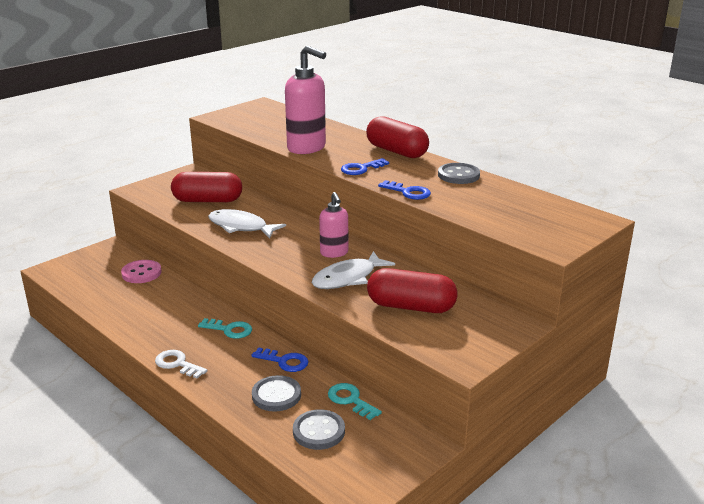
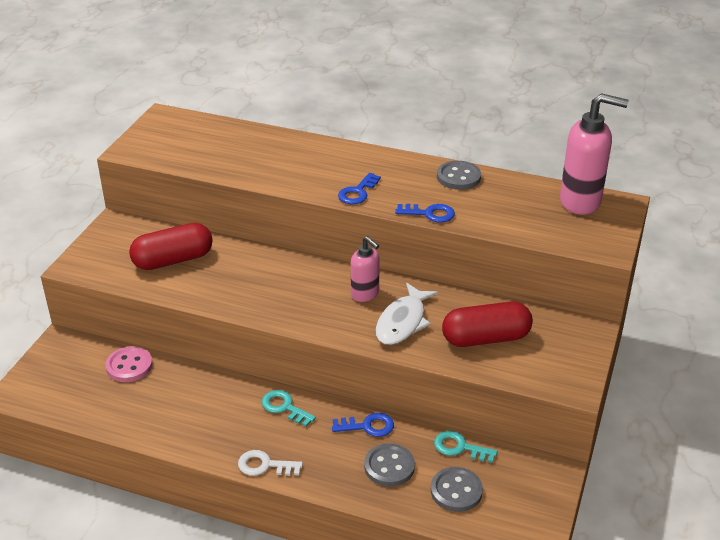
camera: 25 degrees left, 10 degrees up
(229, 330) = (284, 407): turquoise key -> turquoise key turned 135 degrees counterclockwise
(241, 227) = (241, 287): white fish -> none
(307, 148) = (276, 176): pink soap dispenser -> pink soap dispenser (581, 202)
(396, 151) = (372, 158): red capsule -> none

